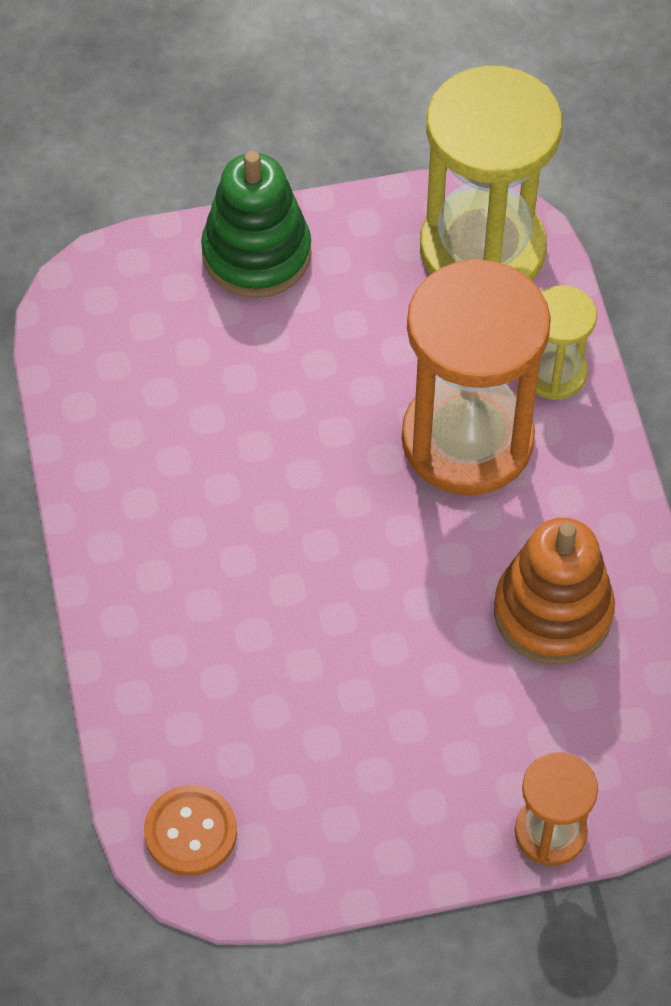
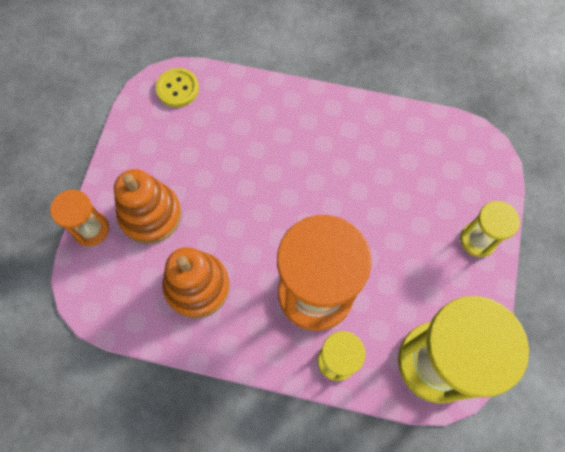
camera: 115 degrees right, 10 degrees up
(190, 832) = (177, 89): orange button -> yellow button
(256, 254) = (478, 240): green stacking toy -> yellow hourglass
(471, 747) = (150, 215): none -> orange stacking toy

